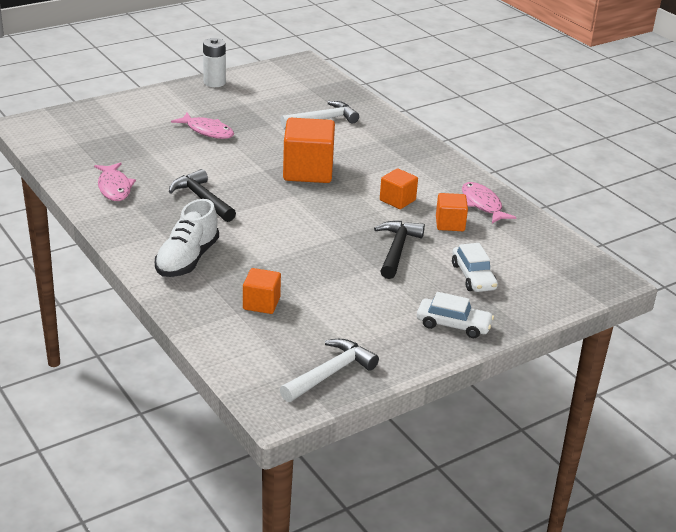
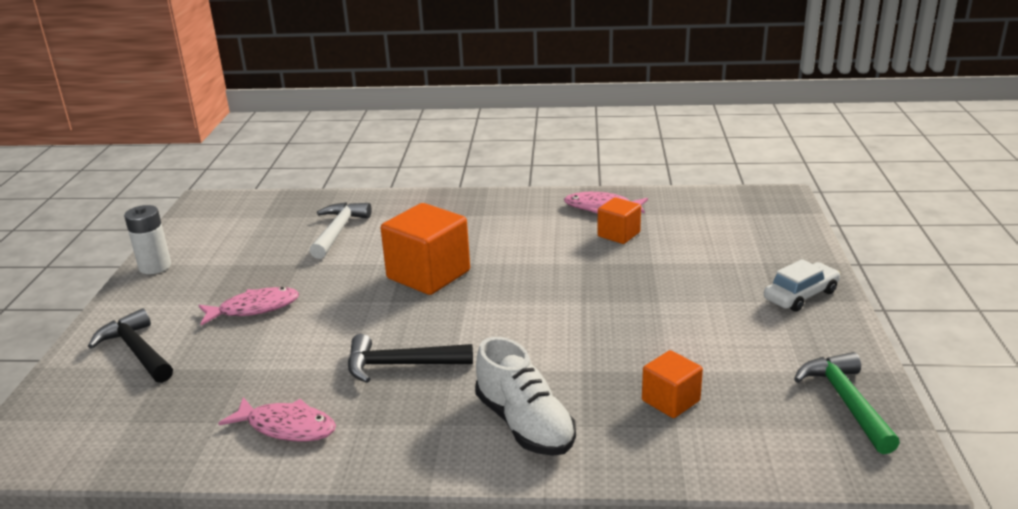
camera: 50 degrees left, 5 degrees down
(330, 373) = (846, 402): white hammer -> green hammer
(397, 200) = (546, 245): orange cube -> none
(397, 250) = (638, 278): black hammer -> black hammer (137, 351)
(473, 277) = (723, 256): white car -> none

